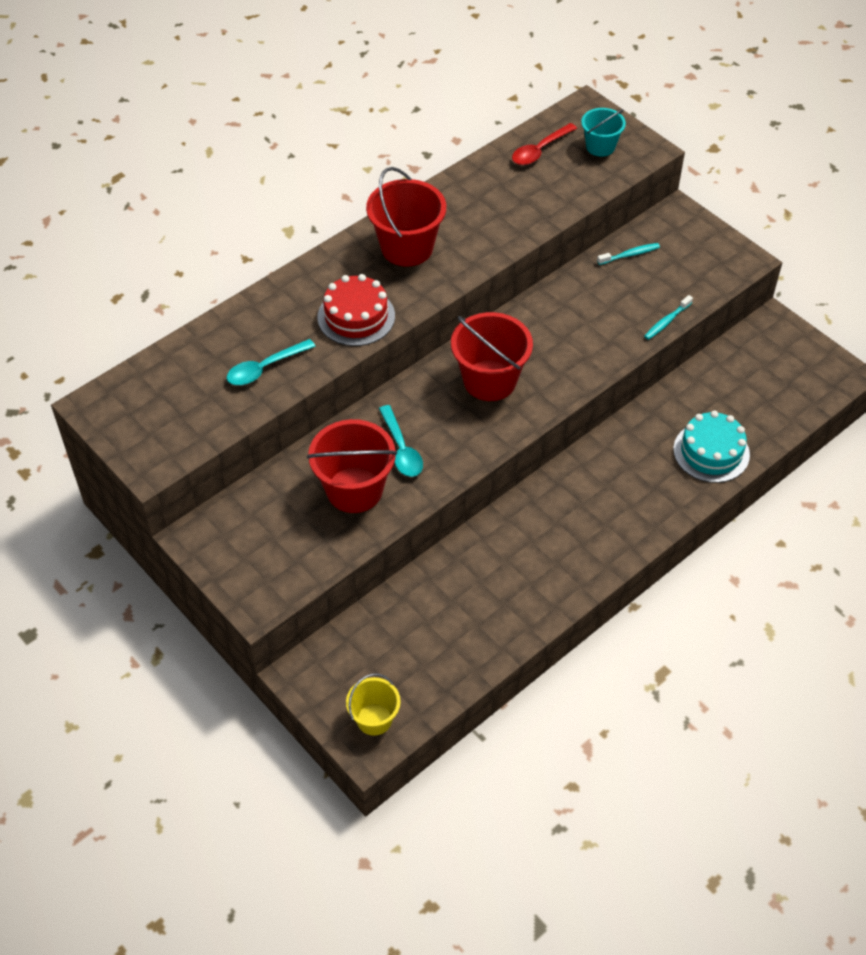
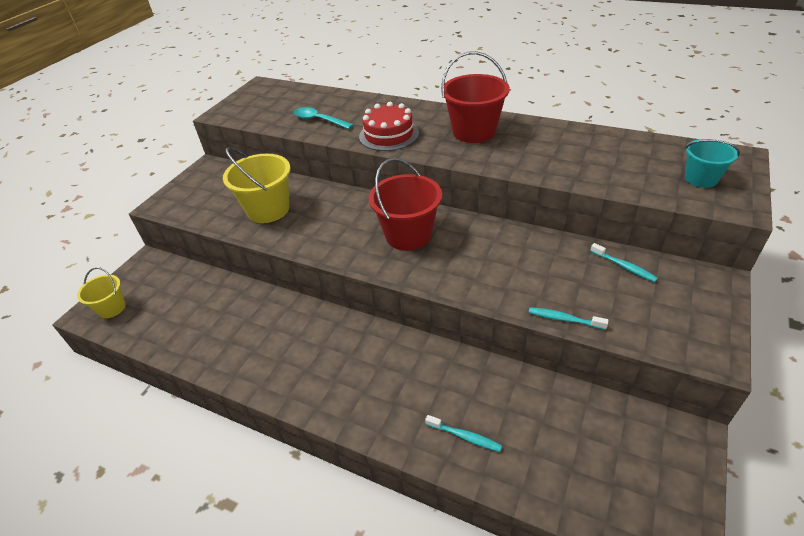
camera: 70 degrees right, 10 degrees down
(354, 490) = (268, 209): red bucket -> yellow bucket
(401, 449) = (315, 216): turquoise spoon -> none
(540, 150) = (651, 151): red spoon -> none
(711, 452) = (465, 436): turquoise cake -> turquoise toothbrush

